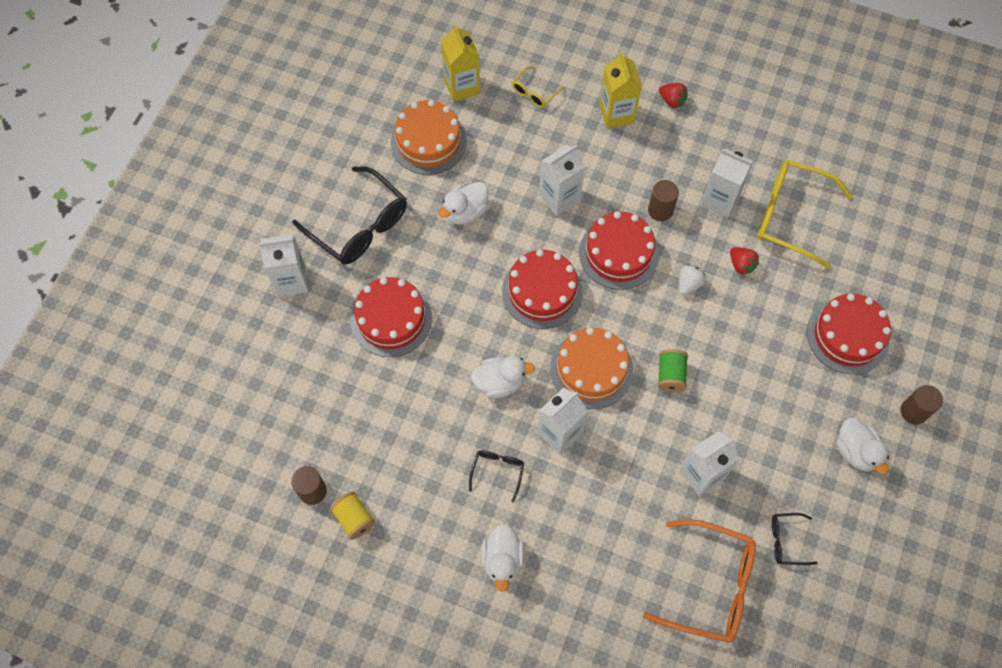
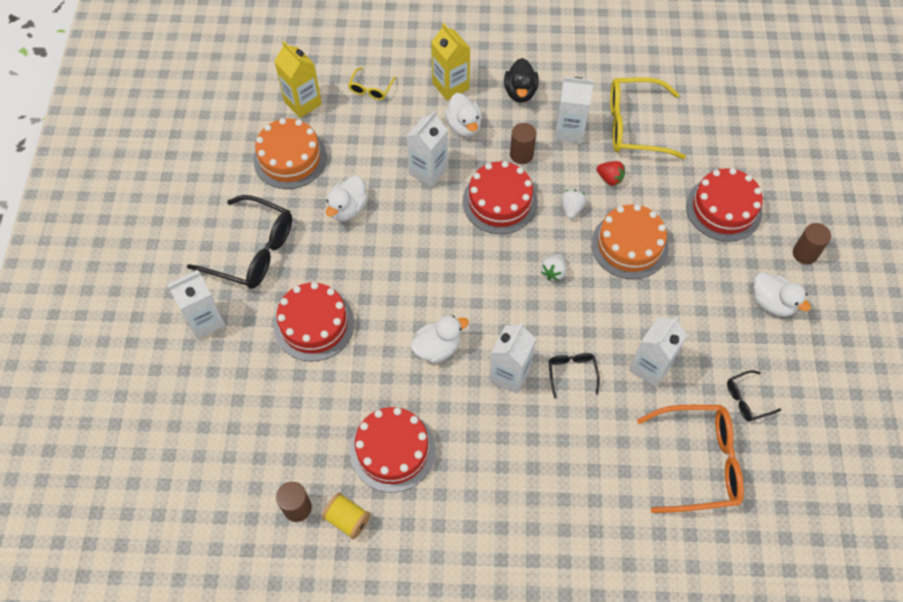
camera: 20 degrees left, 5 degrees down
(497, 472) = (467, 429): black glasses -> black glasses (572, 373)
(502, 560) = (503, 507): white duck -> white duck (464, 126)
(542, 291) = (444, 256): red cake -> red cake (392, 450)
(591, 369) = (516, 309): orange cake -> orange cake (629, 245)
(644, 344) = (553, 272): none -> white strawberry
(670, 375) = (588, 291): green spool -> none
(672, 101) = (494, 61): red strawberry -> none
(685, 142) = (520, 92): none -> black duck

